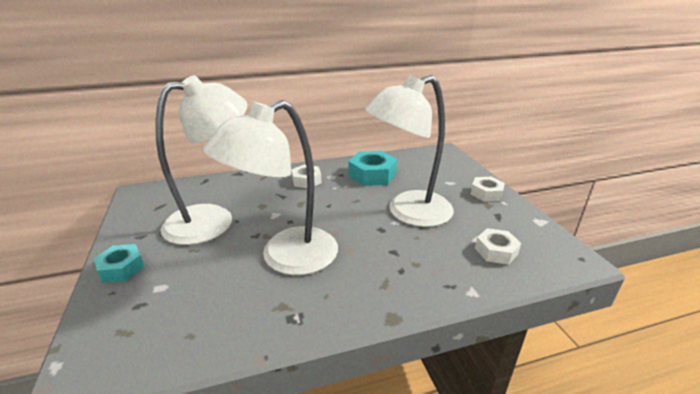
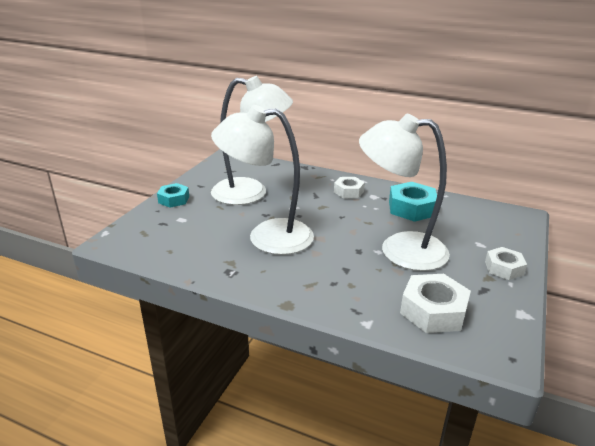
camera: 40 degrees right, 0 degrees up
(496, 251) = (433, 311): white nut -> white nut, size x1.59

